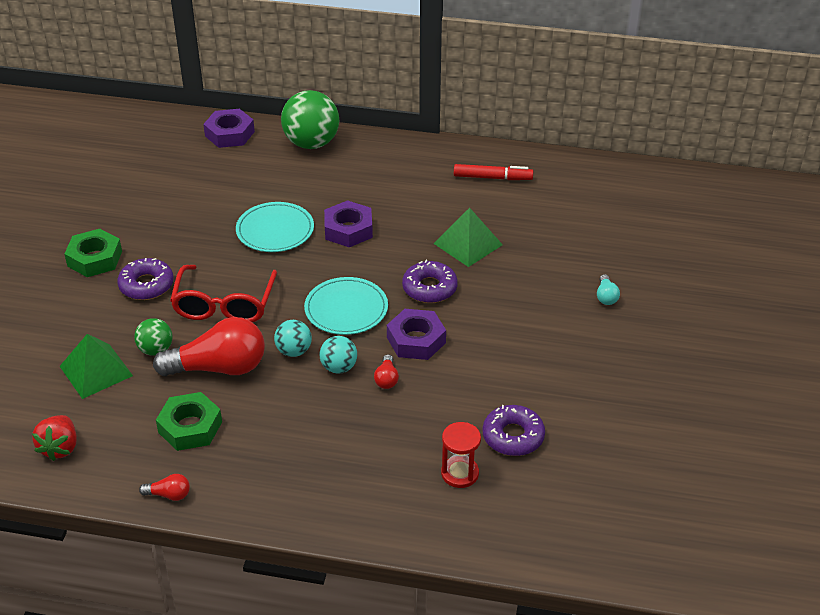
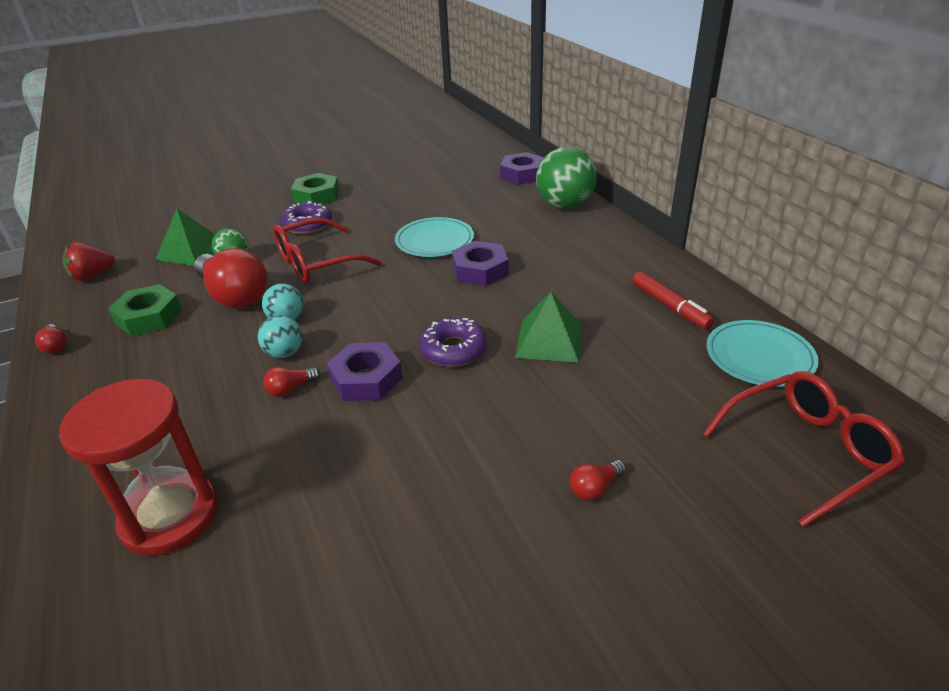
camera: 55 degrees right, 5 degrees down
(346, 309) = (371, 319): turquoise plate -> turquoise plate (759, 357)
(460, 473) = (170, 516): red hourglass -> red hourglass, size x1.84
(513, 436) = (262, 531): purple donut -> none
(606, 297) = (595, 488): turquoise light bulb -> red light bulb
(653, 213) = (806, 451): none -> red glasses

